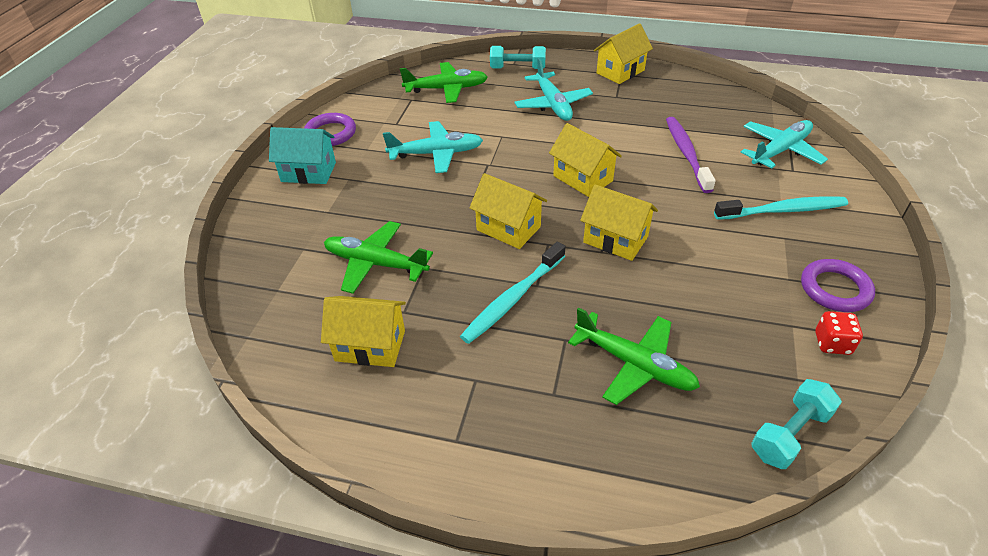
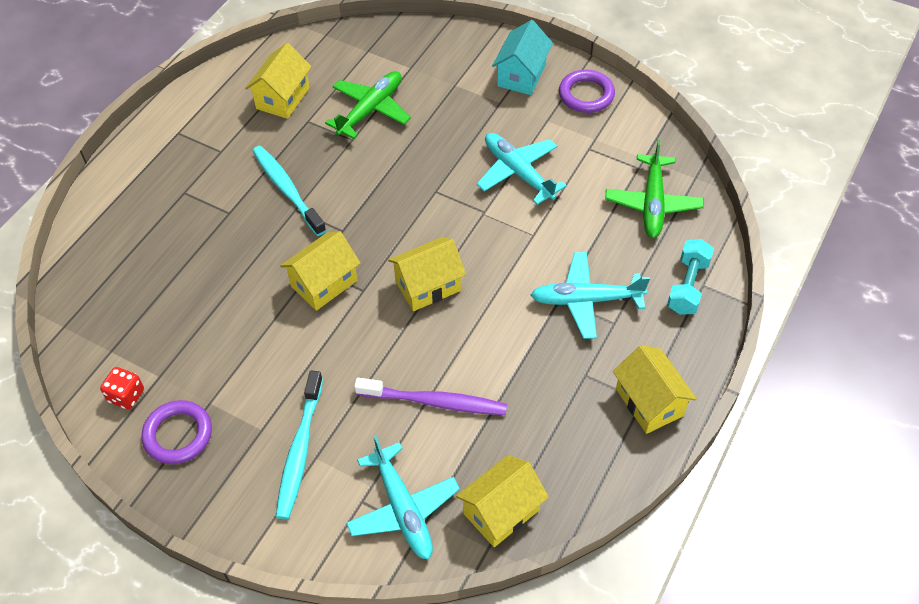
camera: 105 degrees right, 10 degrees up
(436, 154) = (518, 173): turquoise plane -> turquoise plane turned 135 degrees clockwise
(508, 228) = (376, 206): yellow house -> yellow house (501, 511)
(634, 364) = (182, 248): green plane -> none
(789, 434) = (73, 320): turquoise dumbbell -> none

